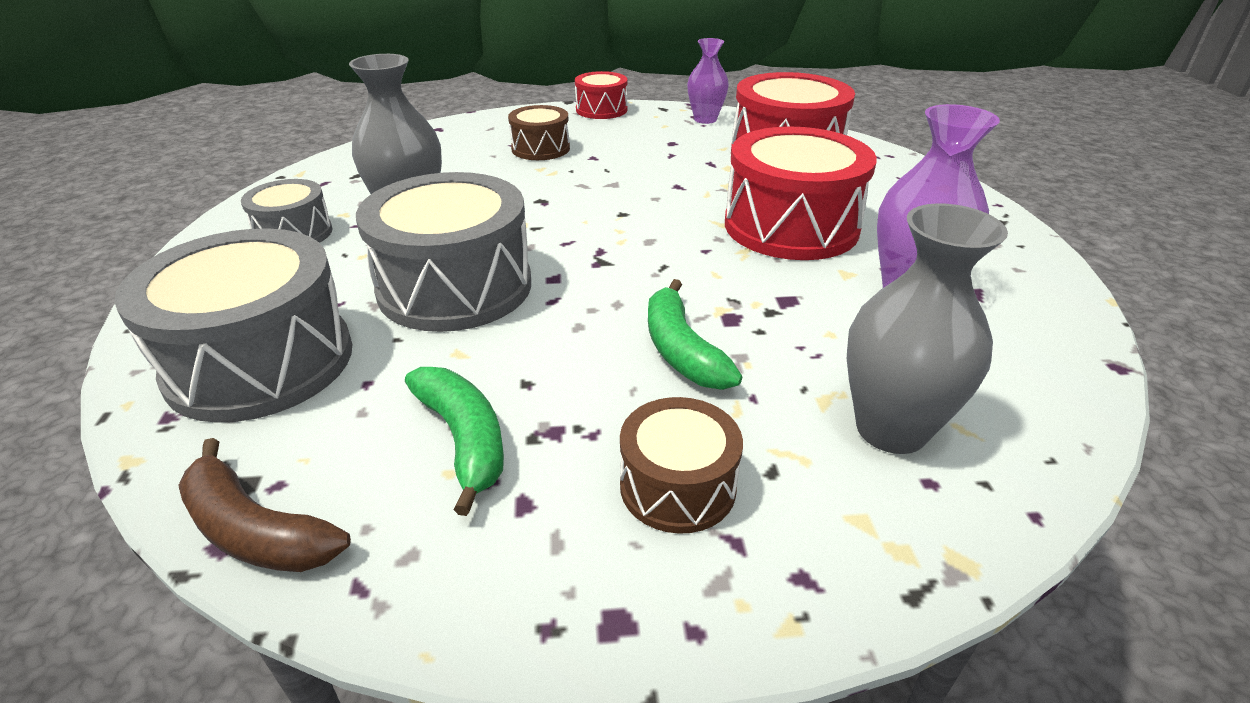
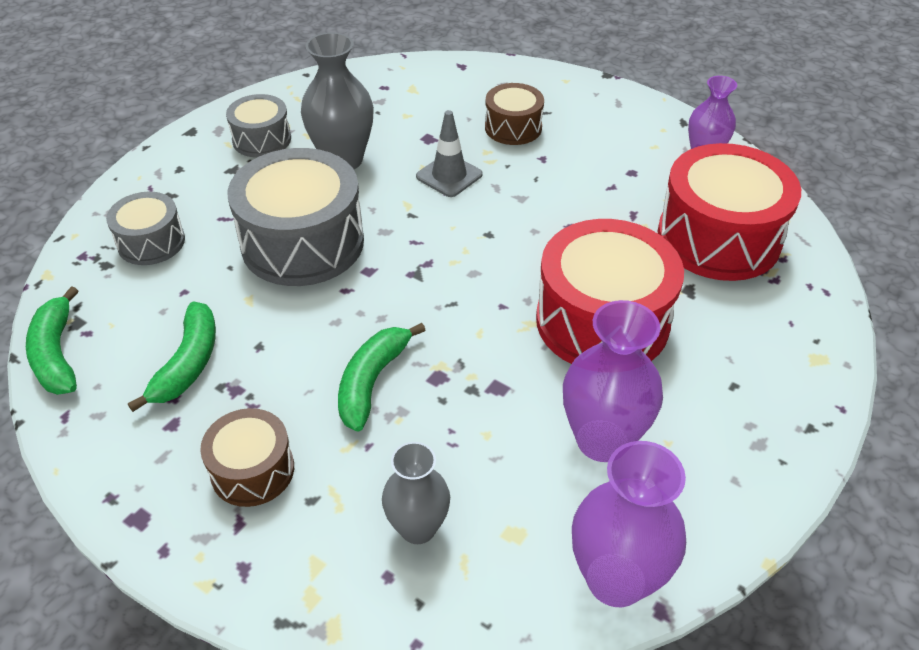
camera: 40 degrees right, 10 degrees up
(256, 530) = (57, 354): brown banana -> green banana
(260, 362) = (151, 242): grey drum -> grey drum, size x0.54
(531, 192) = (449, 176): none -> grey traffic cone
(601, 110) = (623, 99): red drum -> none
(891, 429) = (418, 528): grey vase -> grey vase, size x0.65
(1065, 367) = (615, 579): none -> purple vase

